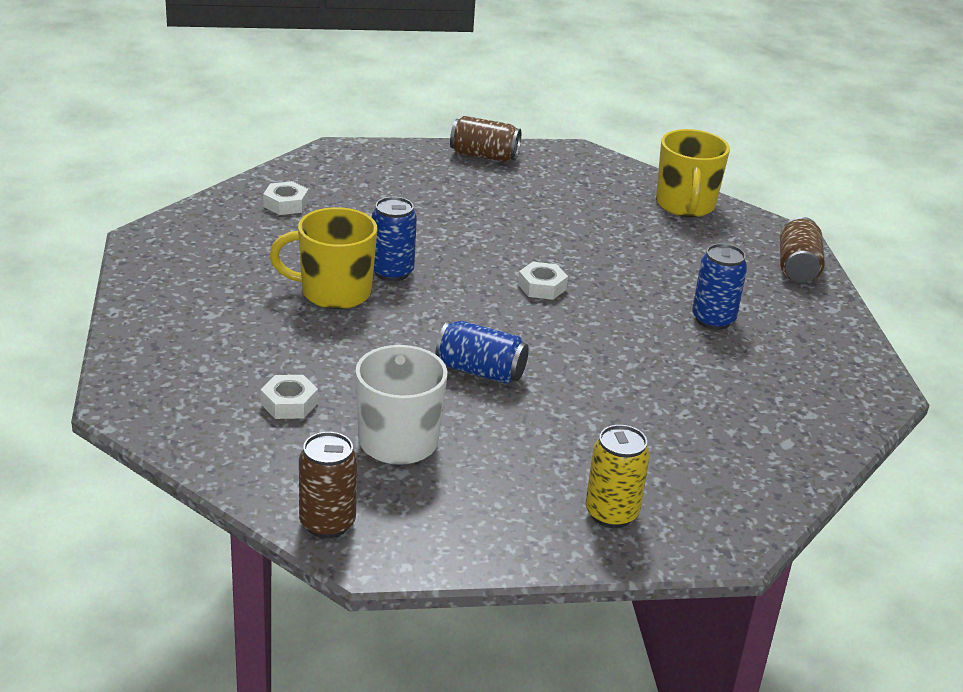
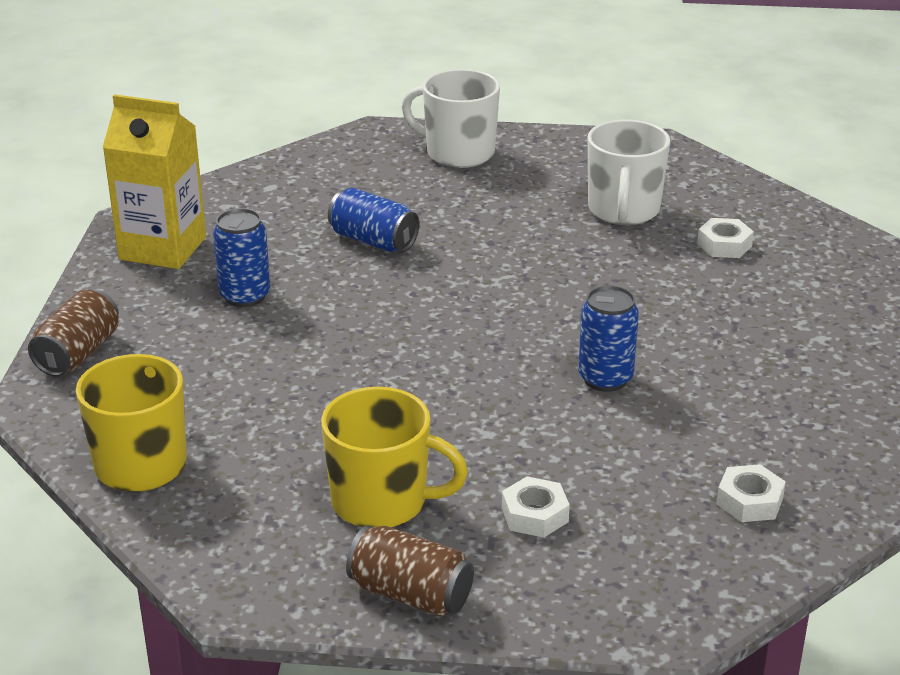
camera: 165 degrees left, 0 degrees up
(327, 523) = (688, 162): brown can -> none
(334, 292) = (679, 355): yellow mug -> yellow mug (382, 502)
(480, 371) = (530, 261): blue can -> blue can (373, 241)
(542, 287) = (423, 347): white nut -> white nut (535, 515)
(611, 513) = (458, 153): yellow can -> white mug
(823, 360) = (163, 248): none -> yellow carton

